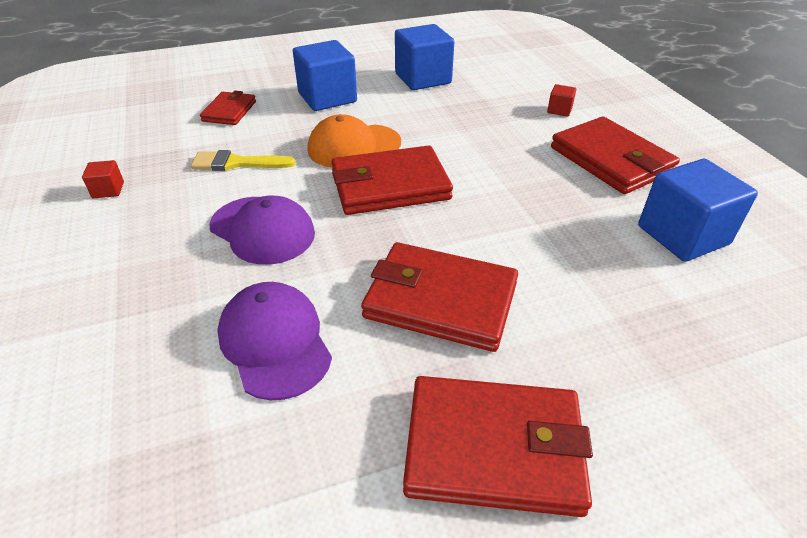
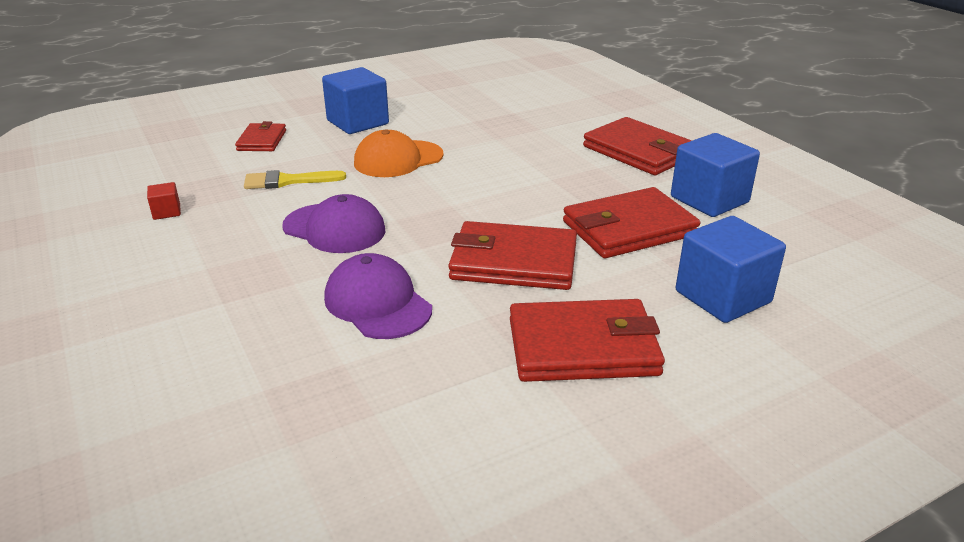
camera: 10 degrees left, 10 degrees down
(390, 185) = (443, 186): red wallet -> red wallet (629, 228)
(423, 78) = (448, 100): blue cube -> blue cube (722, 297)
(559, 110) = (585, 117): red cube -> none

